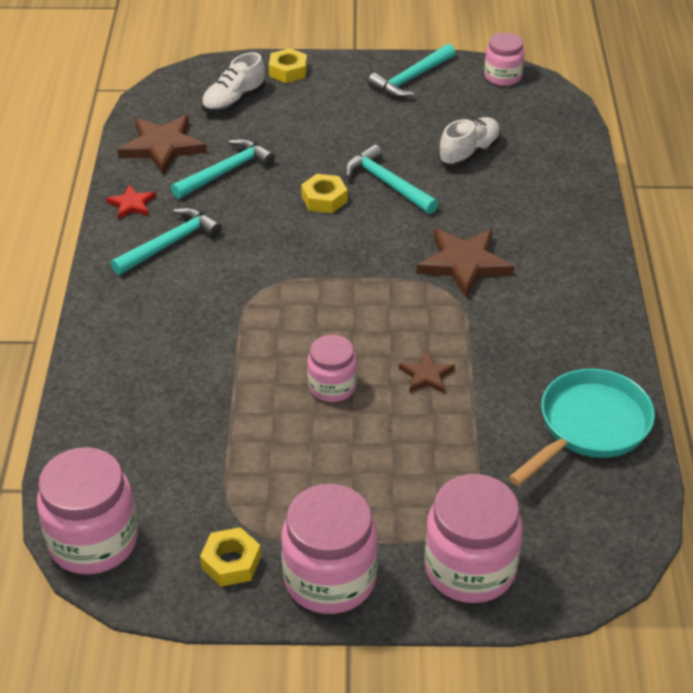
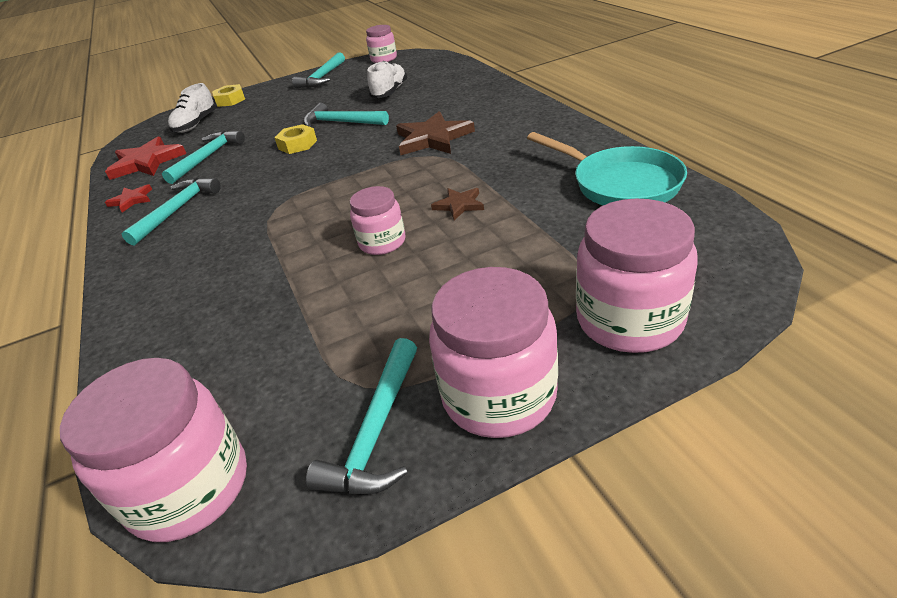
camera: 20 degrees left, 5 degrees down
(162, 146) = (146, 162): brown star -> red star
(231, 562) = (376, 431): yellow nut -> turquoise hammer
(589, 427) = (620, 184): turquoise pan -> turquoise pan turned 120 degrees clockwise

